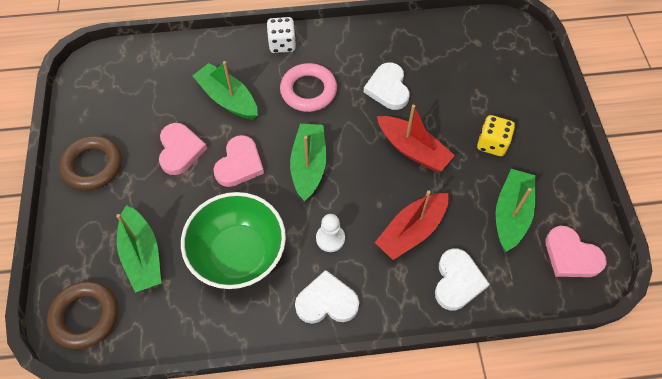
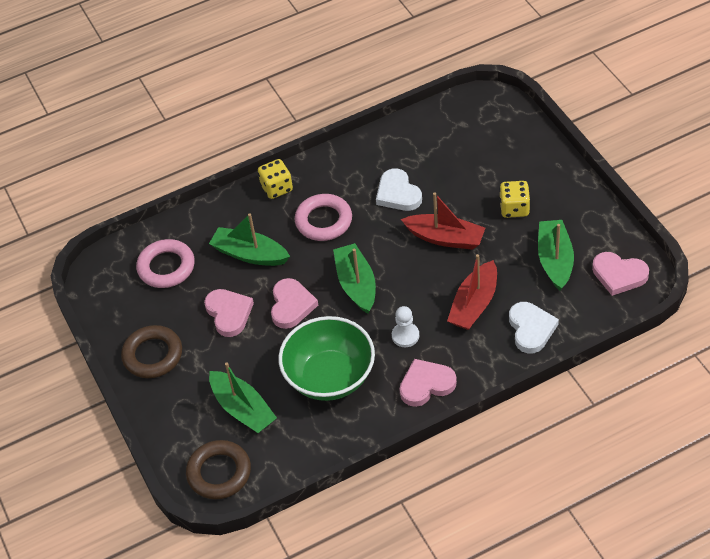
camera: 15 degrees left, 10 degrees down
(150, 84) = (166, 267): none -> pink ring
(282, 44) = (277, 188): white dice -> yellow dice
(327, 301) = (426, 384): white heart -> pink heart

